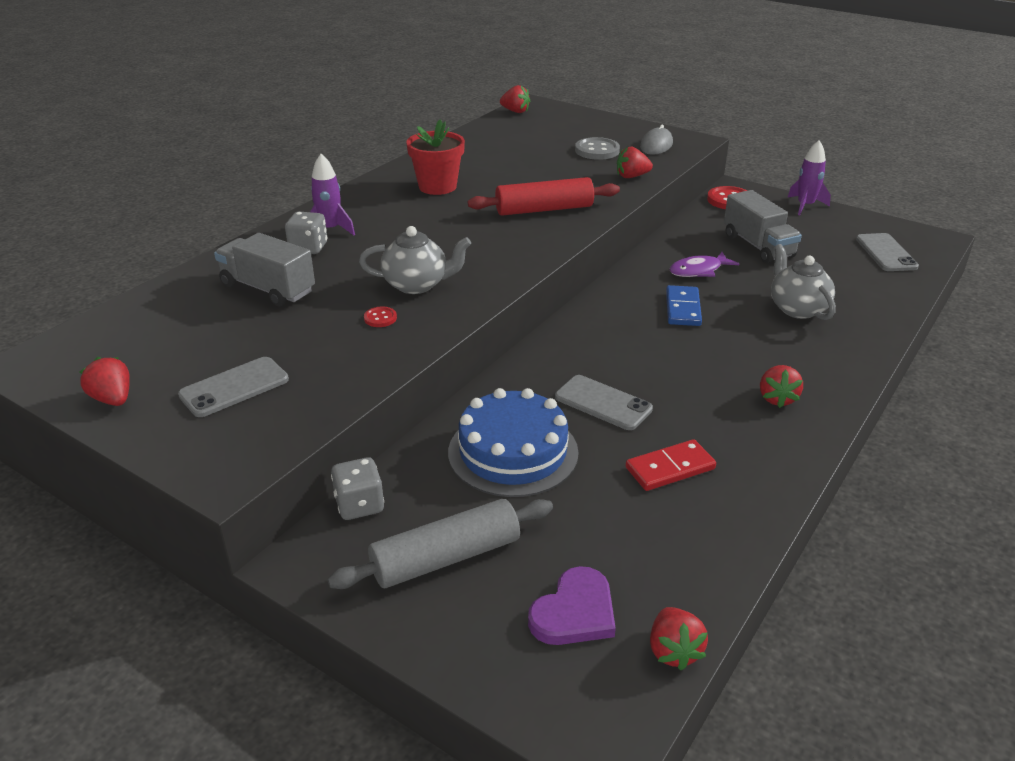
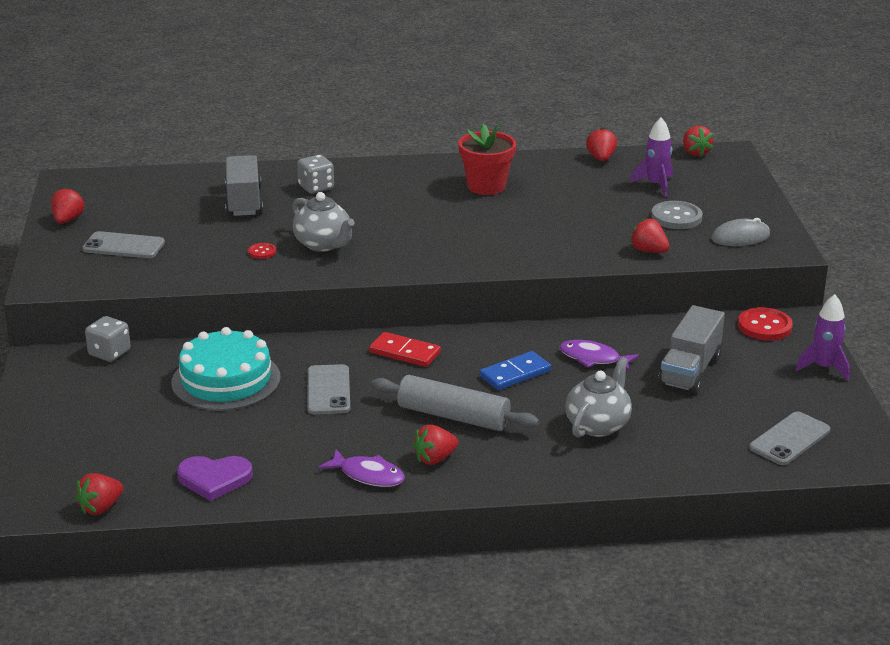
camera: 50 degrees right, 5 degrees down
(330, 229) = (353, 182): purple rocket -> purple rocket (656, 185)
(446, 558) = (96, 401): grey rolling pin -> grey rolling pin (453, 416)
(468, 137) = (601, 158): none -> red strawberry
(513, 452) = (226, 380): blue cake -> turquoise cake
(544, 209) = (518, 240): red rolling pin -> none
(574, 612) = (97, 462): purple heart -> purple heart (214, 479)
(670, 468) = (283, 444): red domino -> red domino (405, 352)
(771, 443) = (368, 475): none -> purple fish

